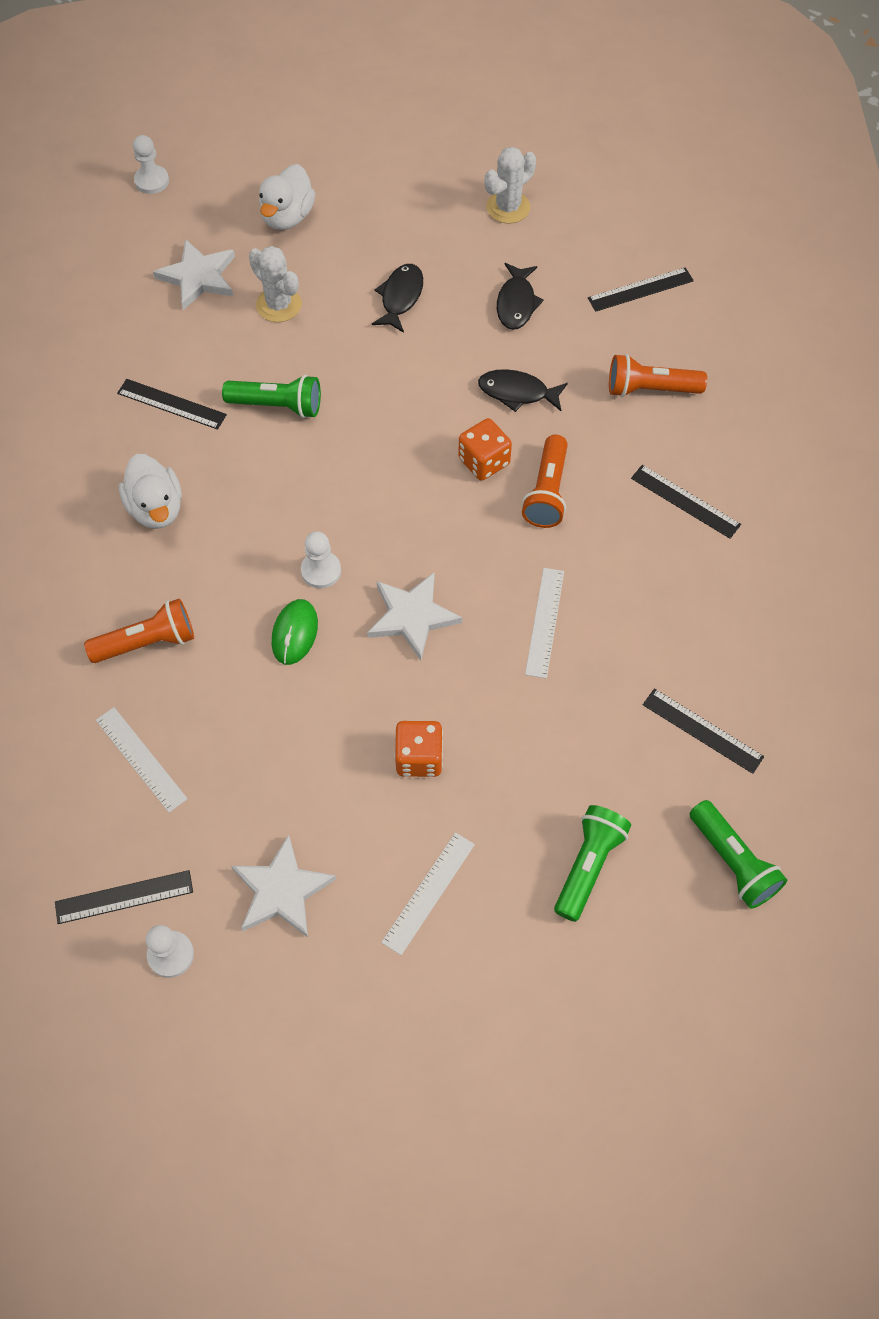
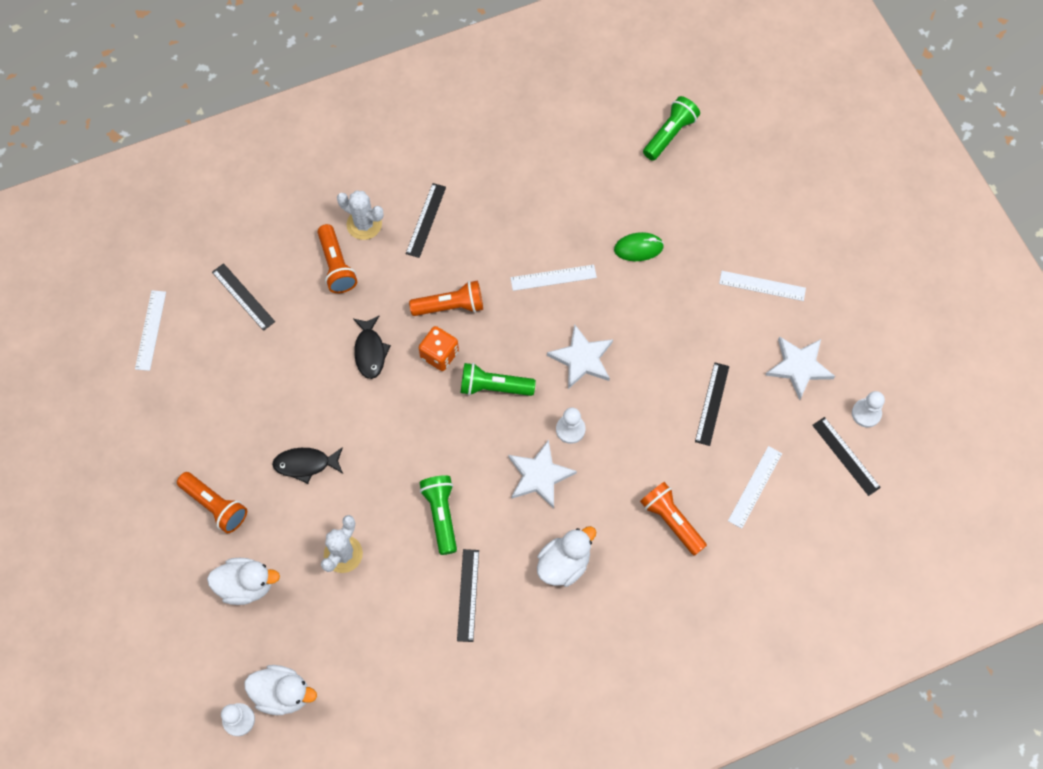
camera: 110 degrees left, 5 degrees up
(157, 220) = (283, 693): none -> white duck
(198, 277) = (334, 630): white star -> white star (539, 476)
(295, 633) = (625, 427): green mouse -> green mouse (638, 248)
(389, 210) = (215, 505): none -> orange flashlight
(419, 758) = (680, 320): orange dice -> none
(508, 207) = (185, 415): white cactus -> white cactus (364, 224)
(516, 303) = (284, 378): black fish -> none
(588, 865) = (706, 207): green flashlight -> green flashlight (494, 387)
(628, 199) = (150, 330): none -> white ruler
(702, 730) = (592, 169): black ruler -> black ruler (712, 403)

